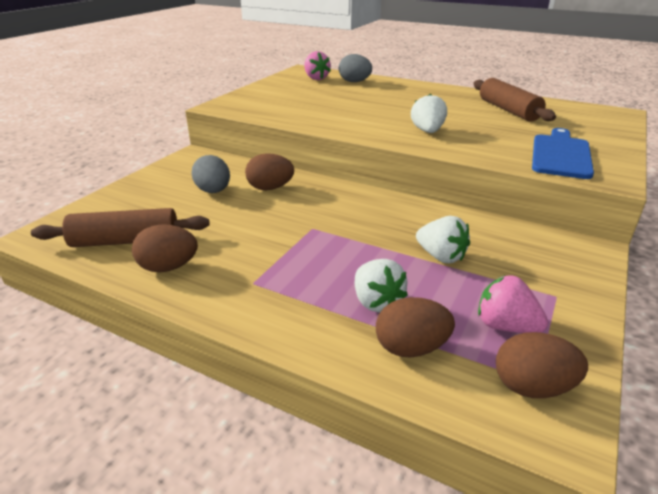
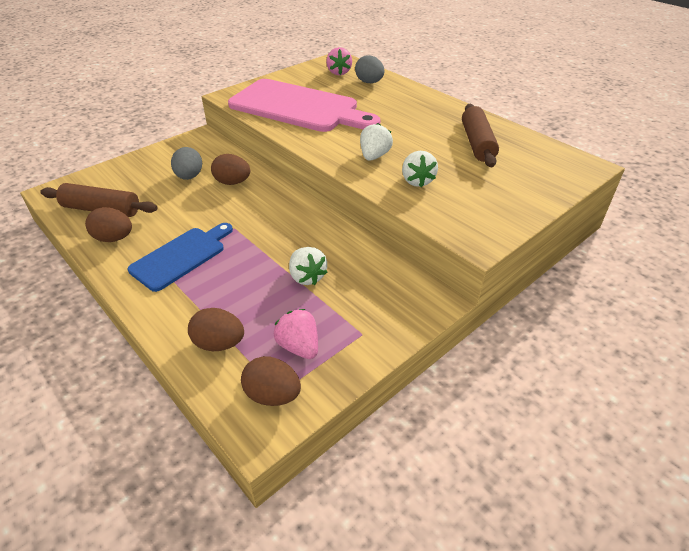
camera: 20 degrees right, 10 degrees up
(305, 106) = (298, 107): none -> pink cutting board
(376, 302) = (226, 302): white strawberry -> white strawberry (417, 181)
(561, 155) = (465, 207): blue cutting board -> blue cutting board (181, 256)

